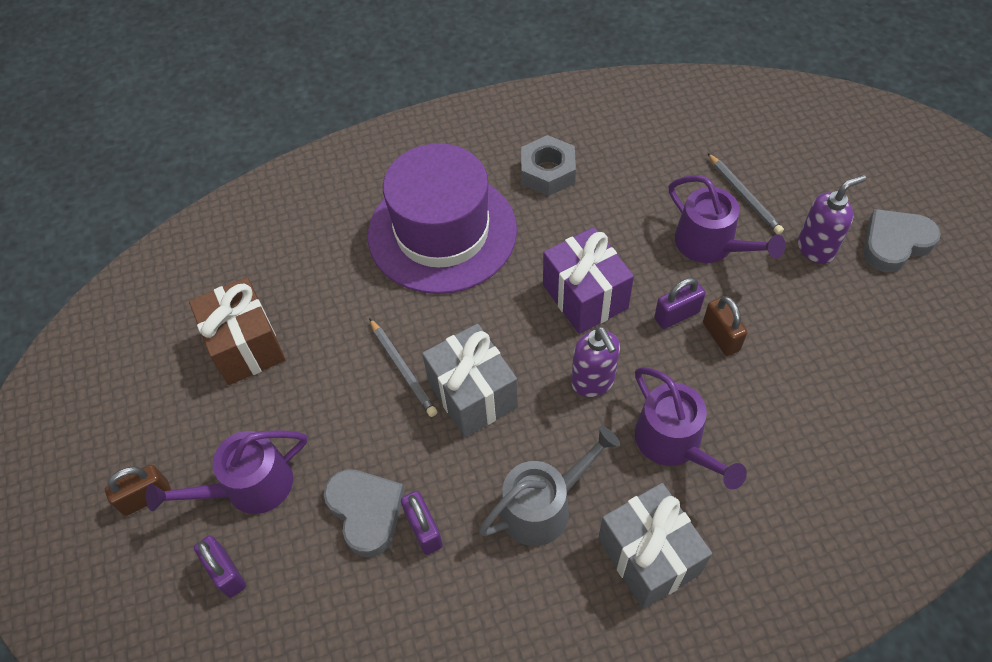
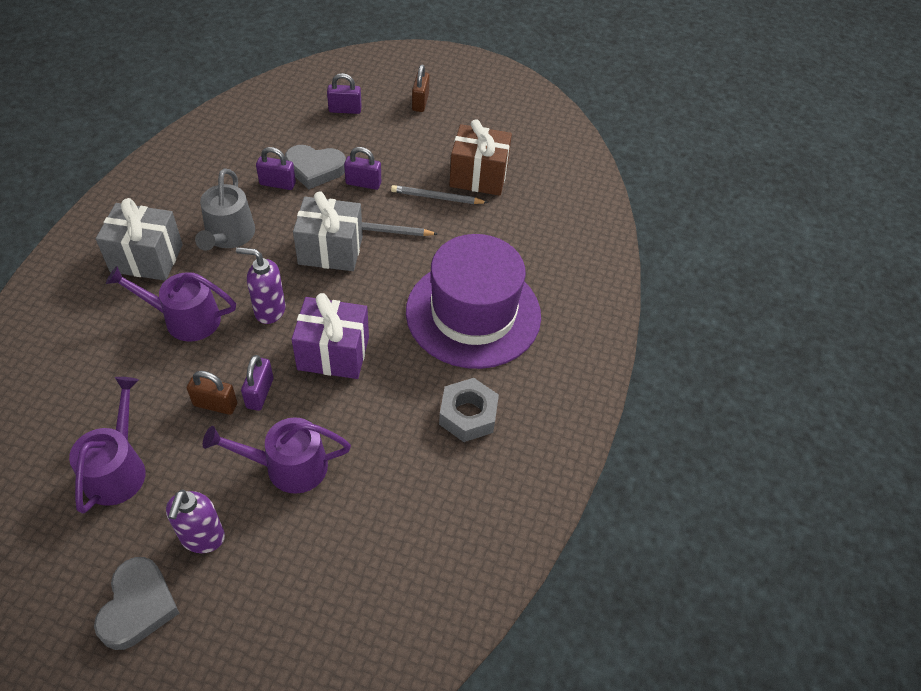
camera: 120 degrees right, 5 degrees down
(250, 486) = (382, 137): purple watering can -> purple watering can (117, 469)
(348, 443) = (363, 183): none -> purple padlock
(744, 196) = (304, 534): grey pencil -> grey pencil (437, 197)

